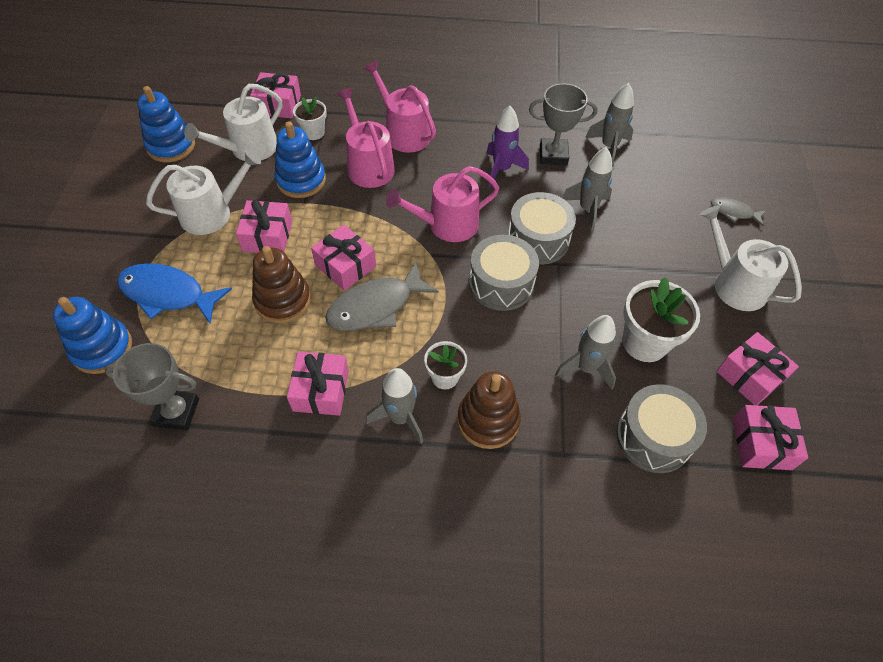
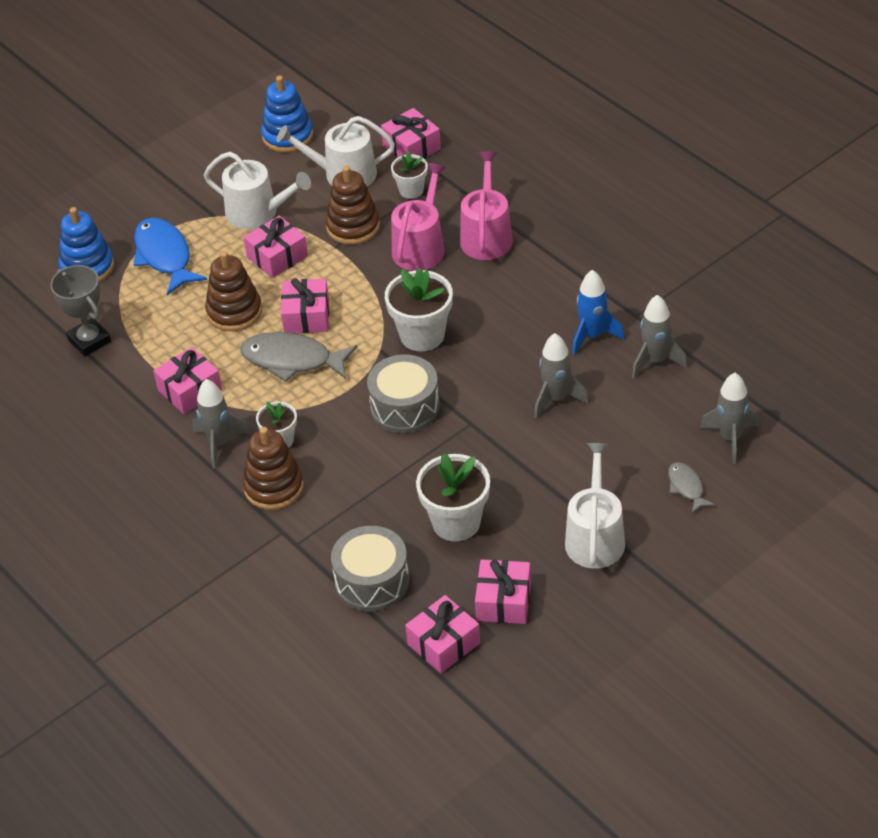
camera: 50 degrees right, 10 degrees down
(301, 180) = (353, 226): blue stacking toy -> brown stacking toy
(447, 224) = (422, 335): pink watering can -> white flower pot
(501, 169) = (529, 319): purple rocket -> none
(538, 240) = (479, 395): grey drum -> none
(553, 155) = (592, 336): grey trophy -> blue rocket
(586, 367) = (387, 506): grey rocket -> grey rocket (730, 438)

